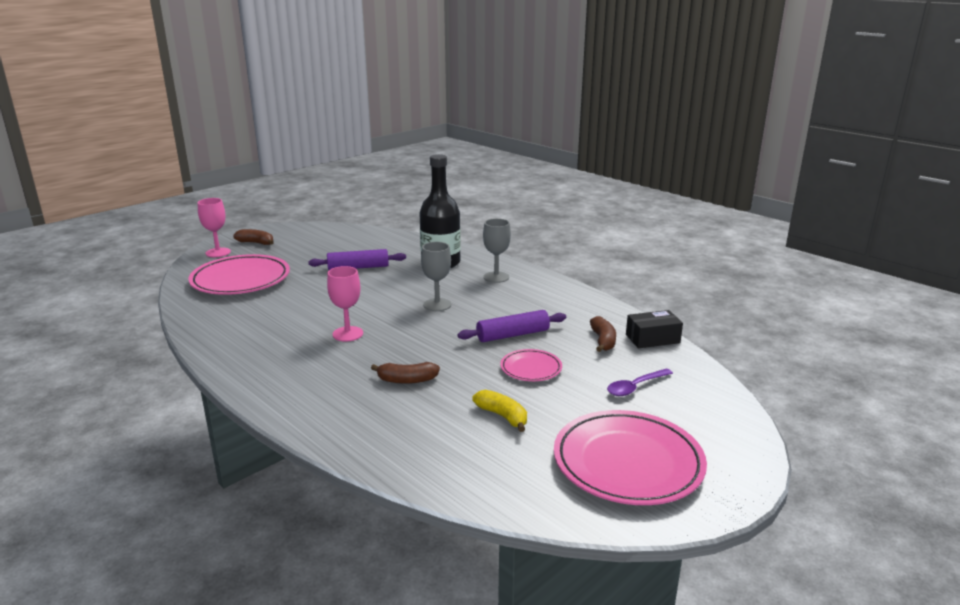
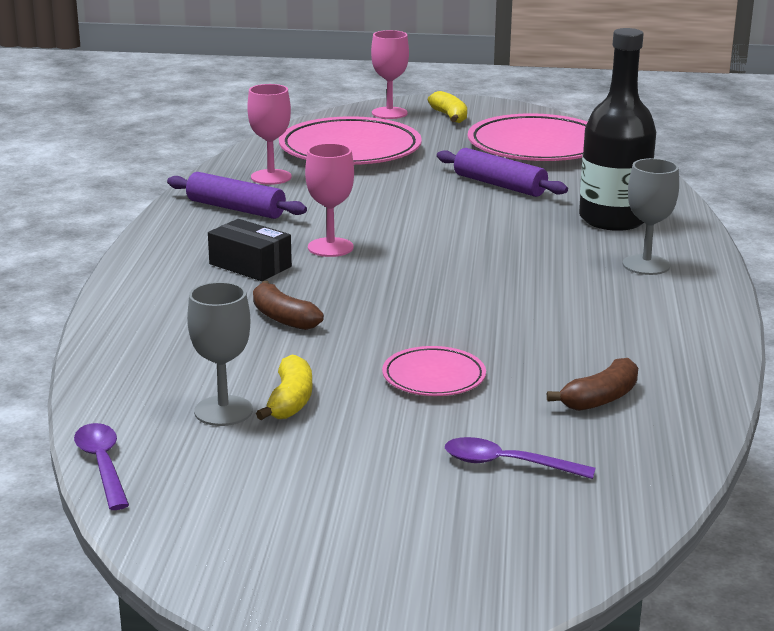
camera: 50 degrees right, 0 degrees up
(228, 312) = (271, 177): none -> pink goblet
(256, 243) = (449, 116): brown banana -> yellow banana
(437, 305) = (493, 262): grey goblet -> grey goblet (223, 411)
(497, 506) = (102, 465): none -> purple spoon
(512, 335) = (502, 334): purple rolling pin -> purple rolling pin (236, 208)
(627, 463) = (302, 518): pink plate -> pink plate (537, 146)
(652, 339) = (679, 432): black box -> black box (250, 265)

